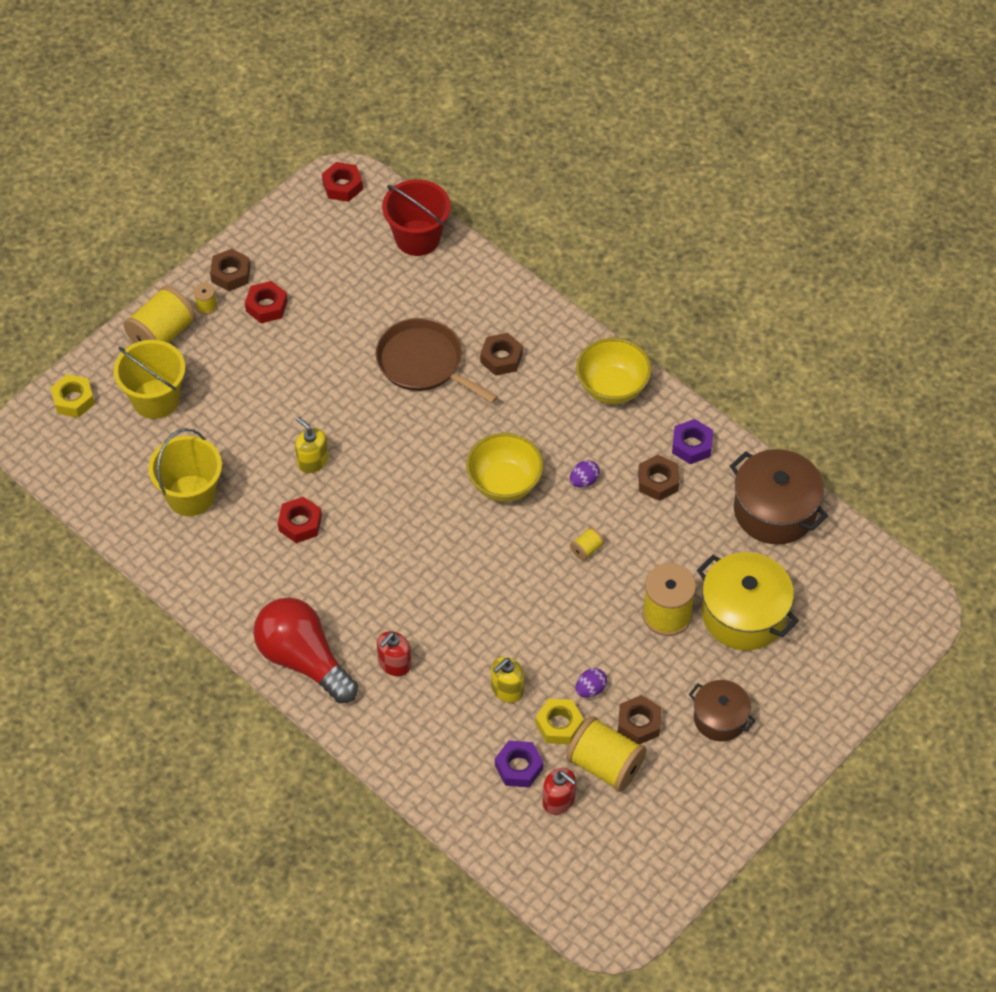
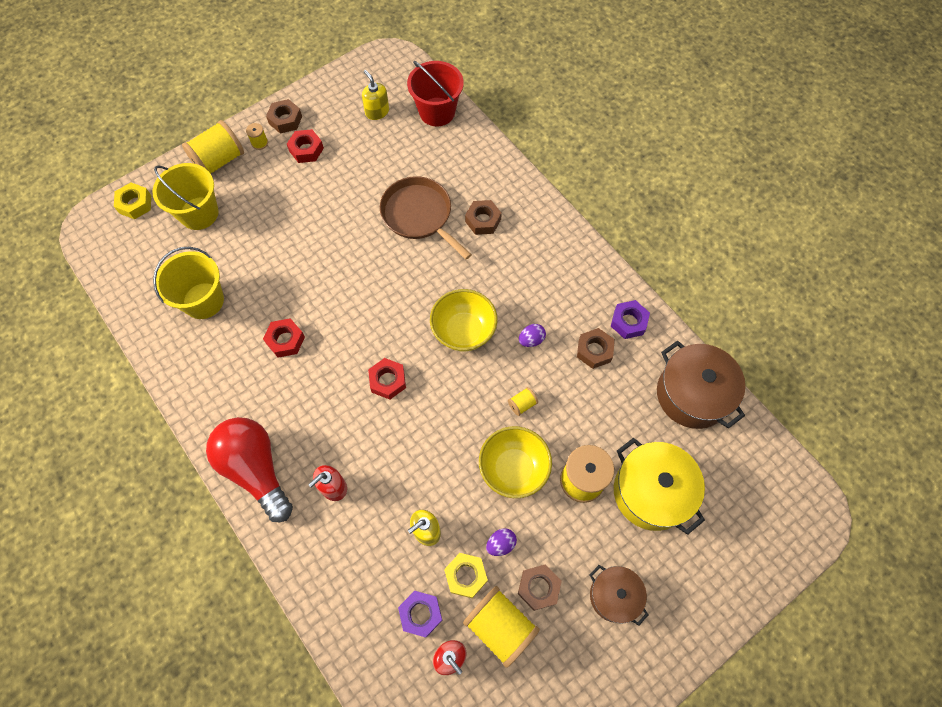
camera: 10 degrees right, 10 degrees up
(312, 461) = (309, 286): yellow soap dispenser -> yellow soap dispenser (377, 112)
(342, 186) = (388, 63): red nut -> red nut (388, 381)
(612, 387) = (570, 259): yellow bowl -> yellow bowl (513, 469)

